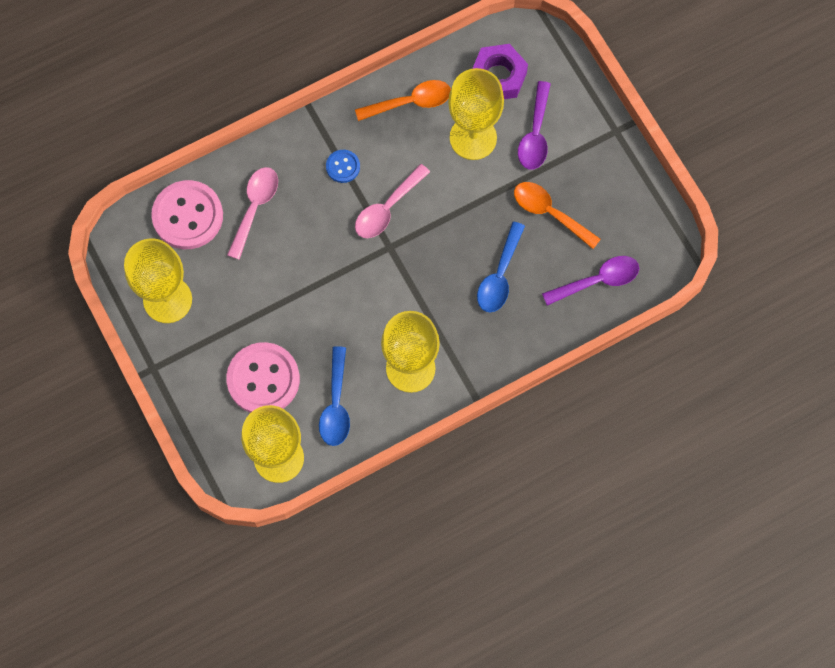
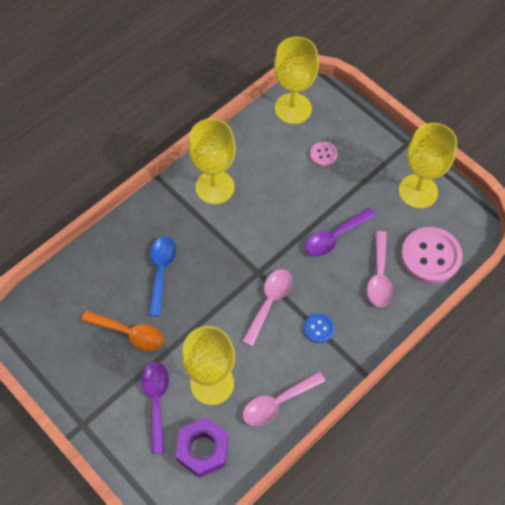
camera: 165 degrees right, 10 degrees down
(263, 379) = (323, 154): pink button -> pink button, size x0.49
(336, 405) = (263, 150): blue spoon -> none
(410, 102) = (277, 403): orange spoon -> pink spoon
(597, 280) = (78, 287): purple spoon -> purple spoon (334, 237)

